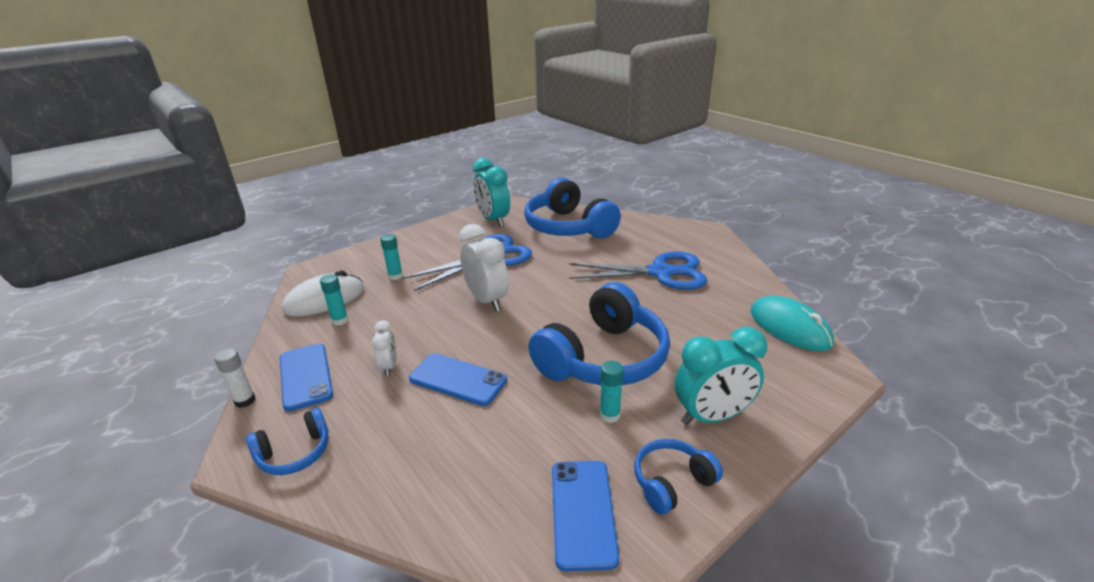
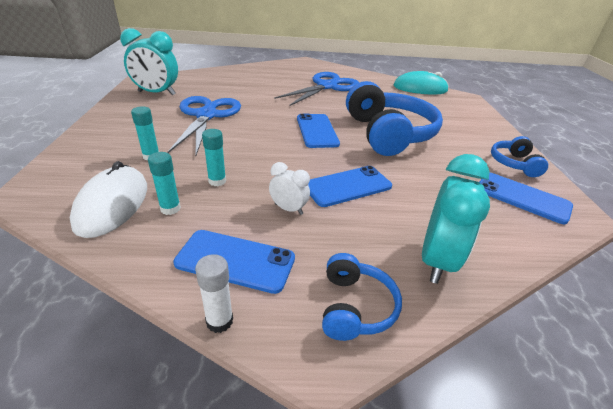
camera: 55 degrees left, 5 degrees up
(487, 300) = (264, 138): white clock -> none
(542, 316) = (317, 131): none -> blue phone
(568, 227) = (225, 81): blue headphones -> none
(609, 415) = (444, 155): turquoise glue stick -> turquoise glue stick (217, 181)
(712, 416) = (470, 133): turquoise clock -> turquoise clock (436, 260)

